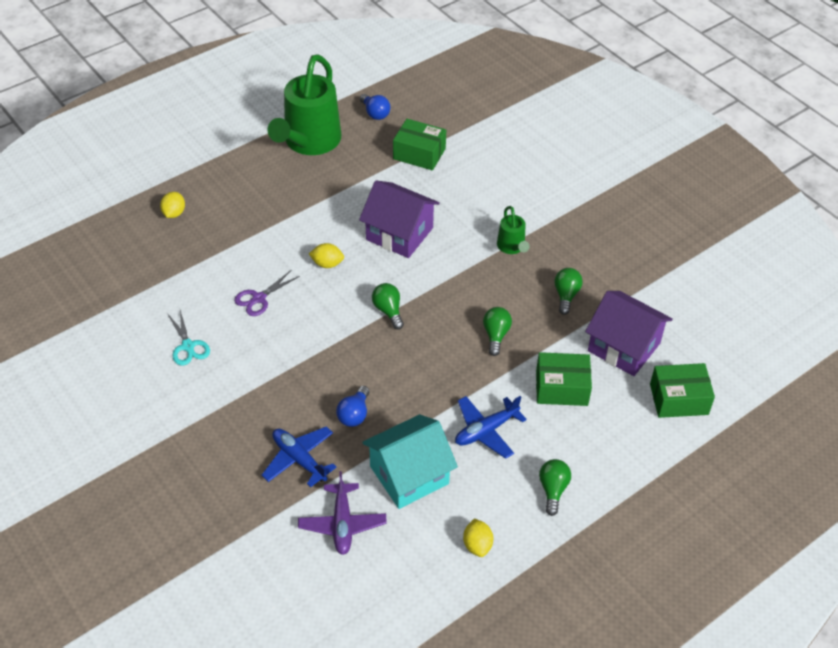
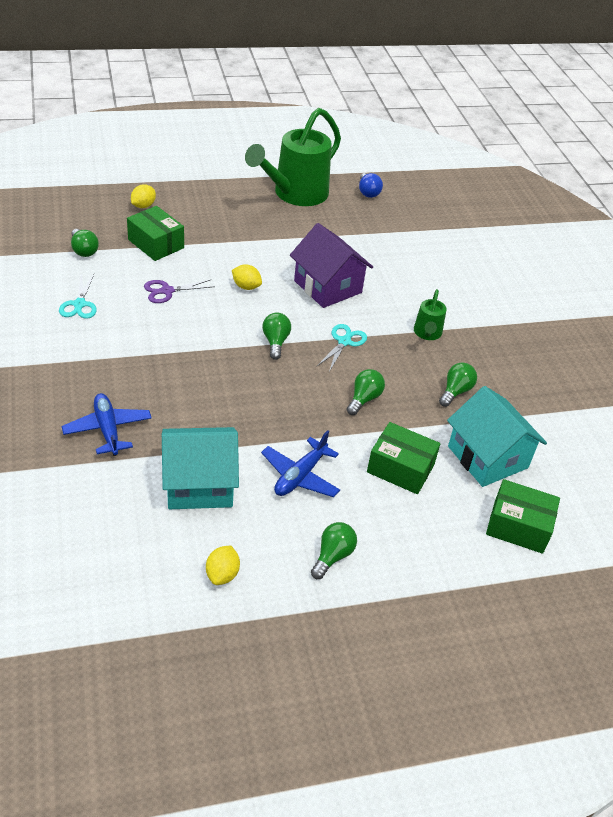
camera: 20 degrees right, 5 degrees down
(151, 286) = (84, 250): none -> green light bulb
(342, 523) = (107, 499): purple plane -> none
(354, 414) = (184, 413): blue light bulb -> none
(419, 154) = (387, 234): green box -> green box (156, 244)
(447, 285) = (344, 342): none -> turquoise scissors
(486, 431) = (300, 476): blue plane -> blue plane turned 45 degrees counterclockwise
(624, 347) = (487, 457): purple house -> turquoise house

